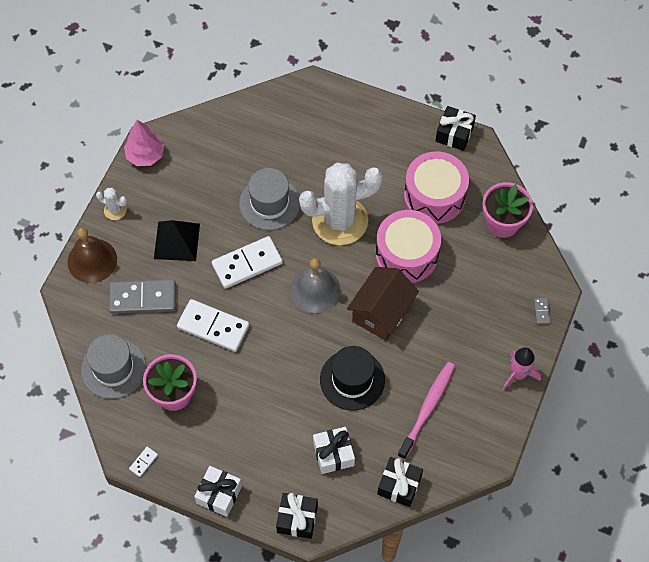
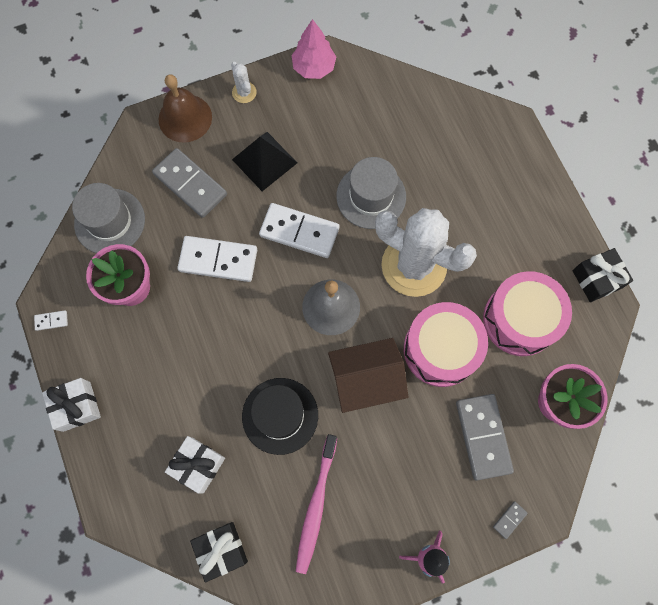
camera: 45 degrees right, 10 degrees up
(213, 326) = (218, 260): white domino -> white domino turned 60 degrees counterclockwise
(297, 519) = (112, 491): black gift -> none
(427, 408) = (316, 506): pink toothbrush -> pink toothbrush turned 120 degrees clockwise
(481, 281) = (483, 437): none -> grey domino

